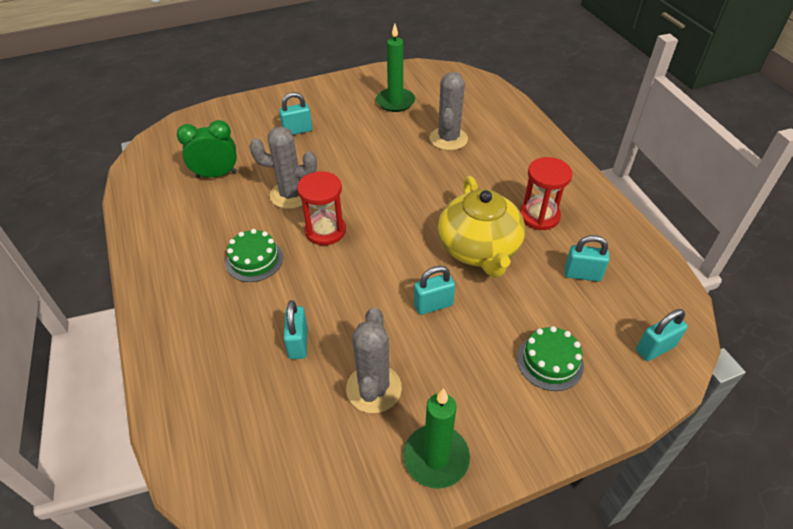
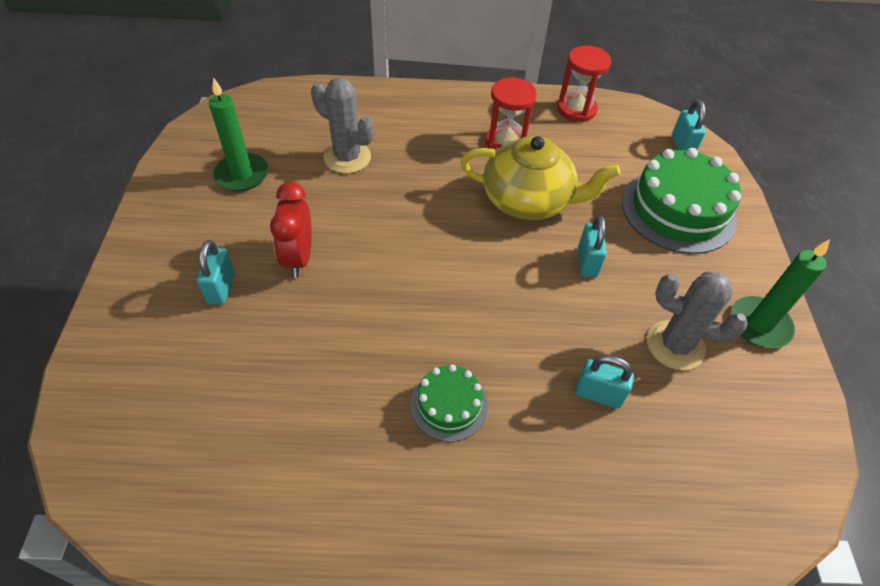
camera: 70 degrees left, 5 degrees up
(216, 174) = (249, 411): green clock -> none
(291, 195) = (350, 333): grey cactus -> none
(325, 231) = (435, 317): red hourglass -> red hourglass (576, 109)
(340, 151) = (298, 258): none -> red clock
(550, 361) = (678, 210): green cake -> green cake, size x1.87
(582, 274) = (590, 149): turquoise padlock -> none

